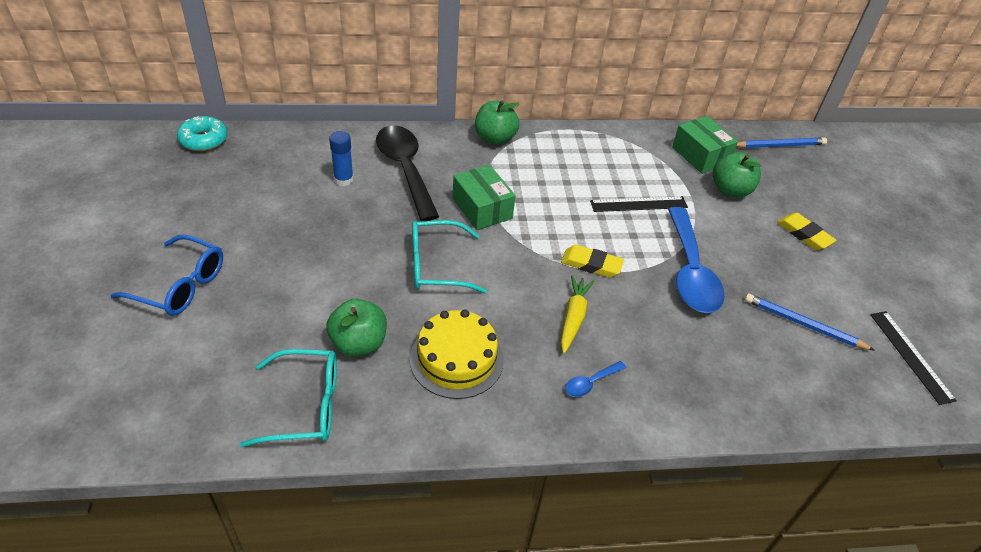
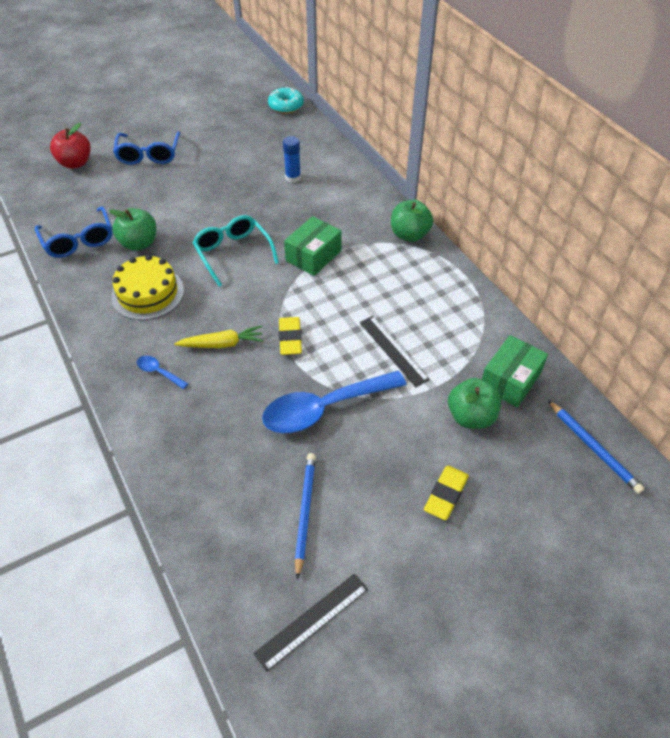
camera: 70 degrees right, 5 degrees up
(120, 369) = (75, 163): none -> red apple
(306, 406) = (79, 241): turquoise glasses -> blue glasses
(405, 169) = (328, 201): black spoon -> none

